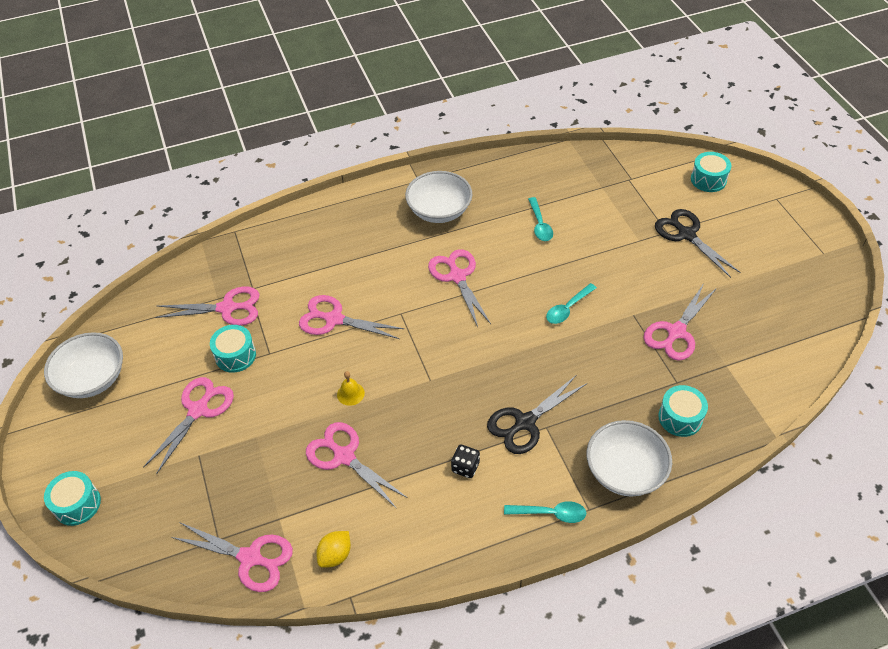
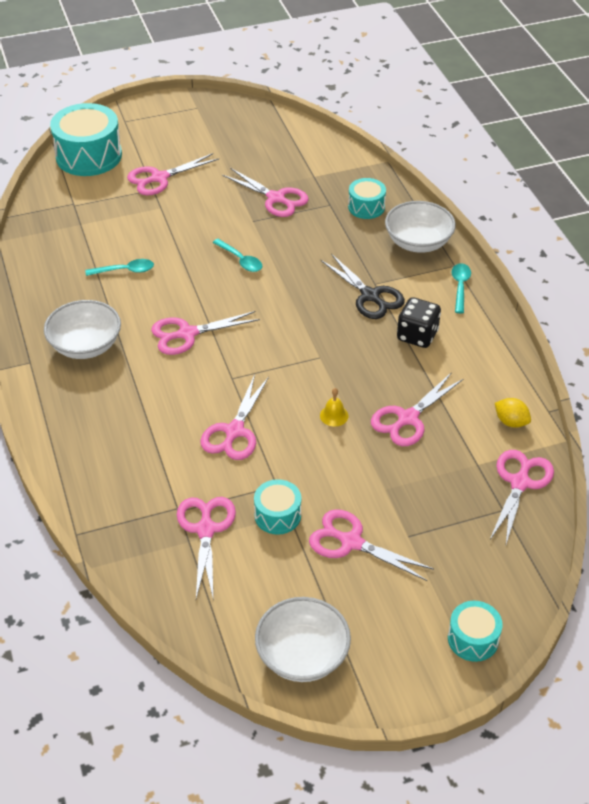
camera: 90 degrees left, 5 degrees down
(465, 467) = (417, 335): black dice -> black dice, size x1.64
(686, 235) = (159, 178): black scissors -> pink scissors
(708, 179) = (89, 156): turquoise drum -> turquoise drum, size x1.87

